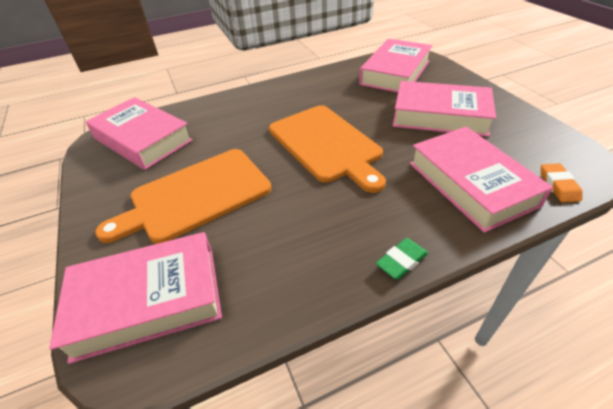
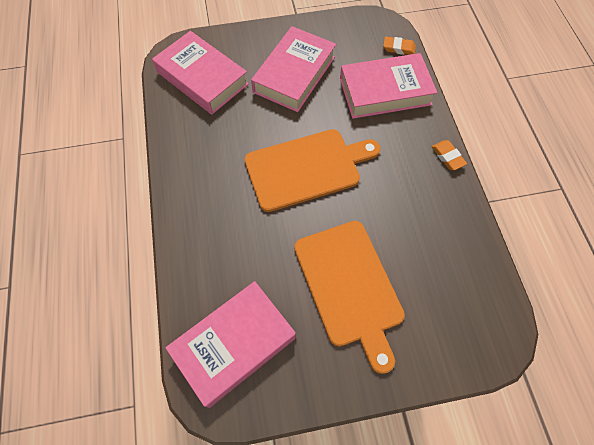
camera: 80 degrees left, 20 degrees up
(148, 300) = (459, 322): pink book -> none
(401, 261) = (447, 157): green eraser -> orange eraser

